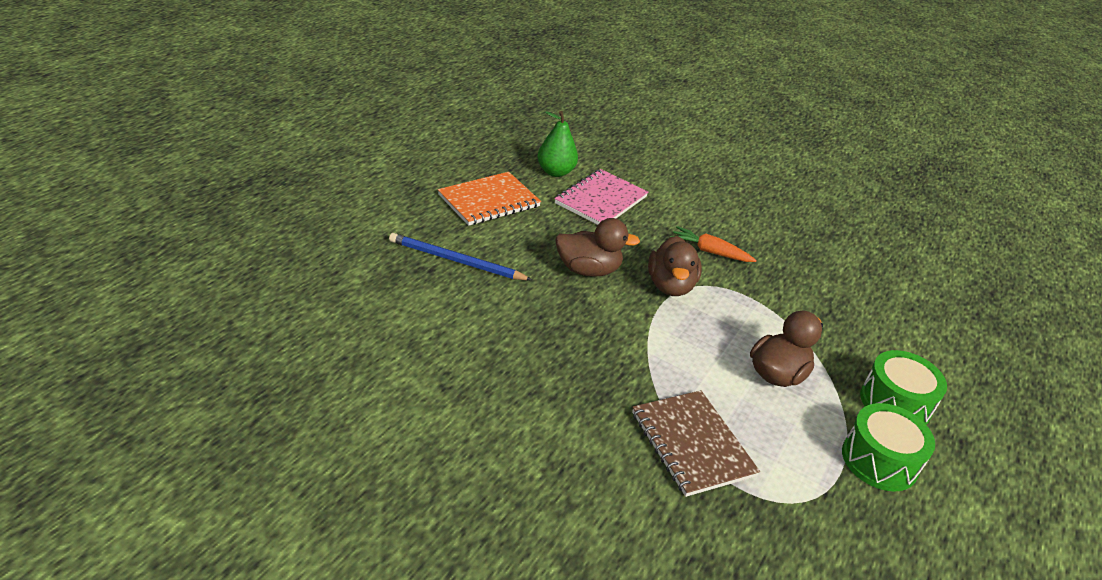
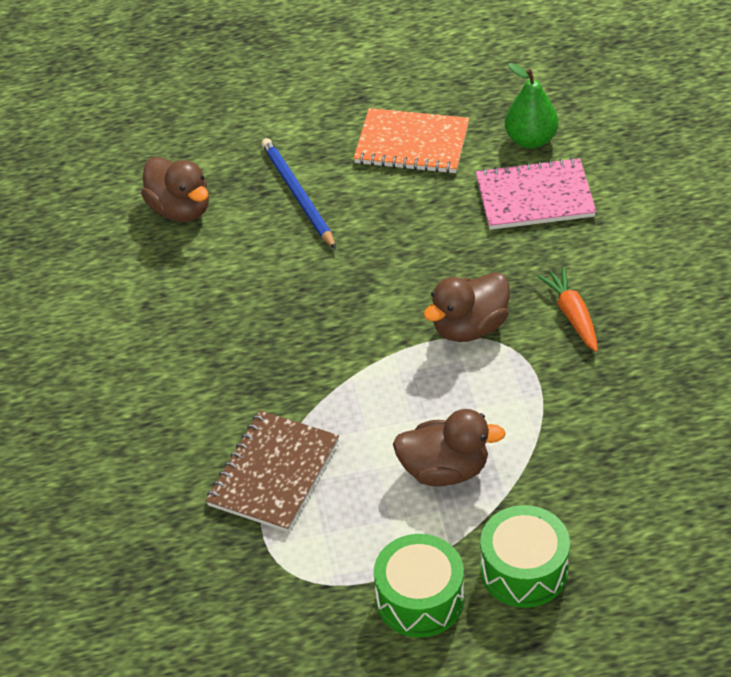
camera: 55 degrees right, 10 degrees up
(588, 270) = (409, 267): brown duck -> brown duck (180, 209)

